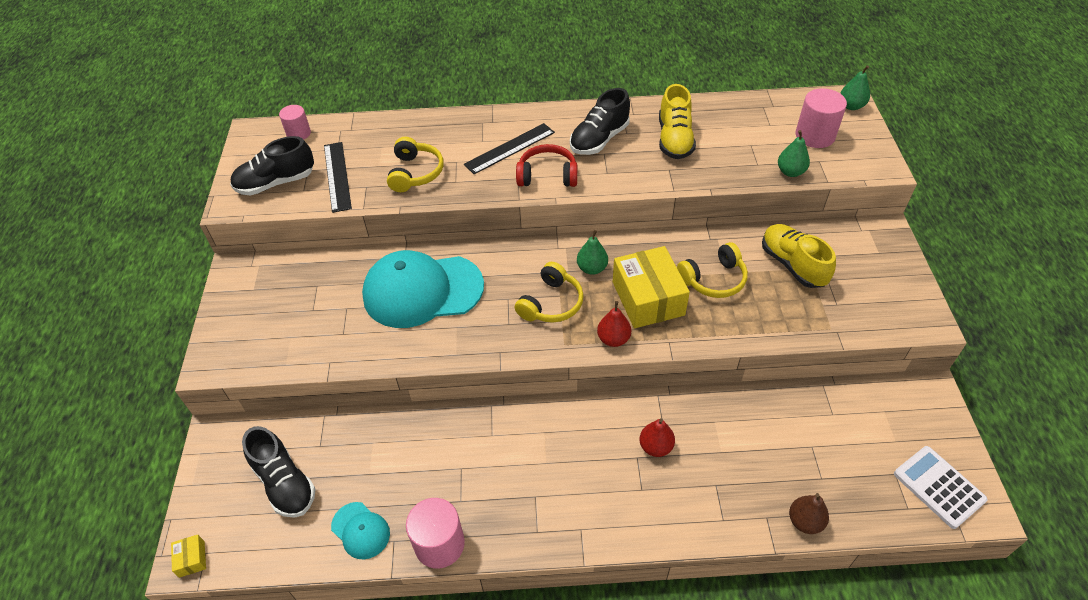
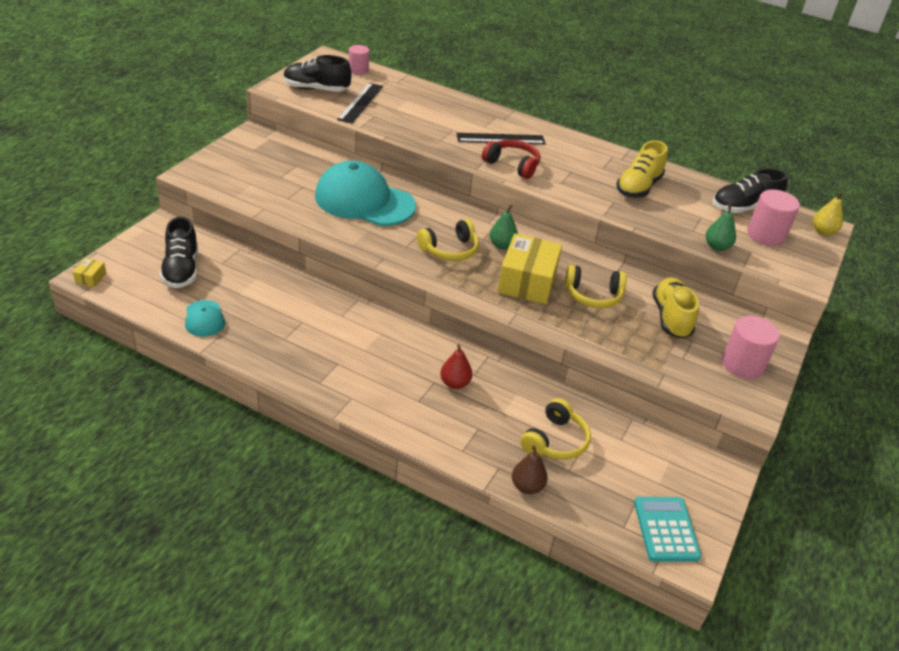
camera: 25 degrees right, 10 degrees down
(415, 173) = (416, 123): yellow headphones -> yellow headphones (555, 441)
(439, 544) = (247, 353): pink cylinder -> pink cylinder (742, 364)
(599, 139) = (576, 162): black shoe -> black shoe (743, 208)
(613, 339) = (475, 291): red pear -> none
(851, 106) = (822, 232): green pear -> yellow pear
(939, 487) = (666, 529): white calculator -> turquoise calculator

